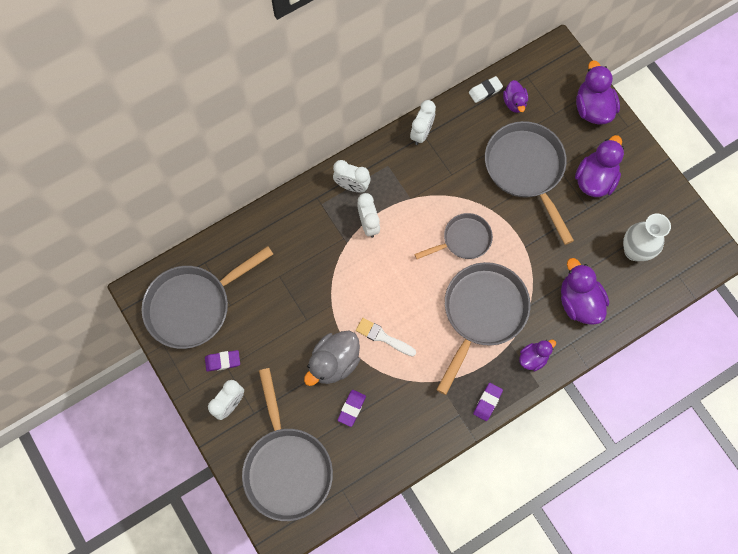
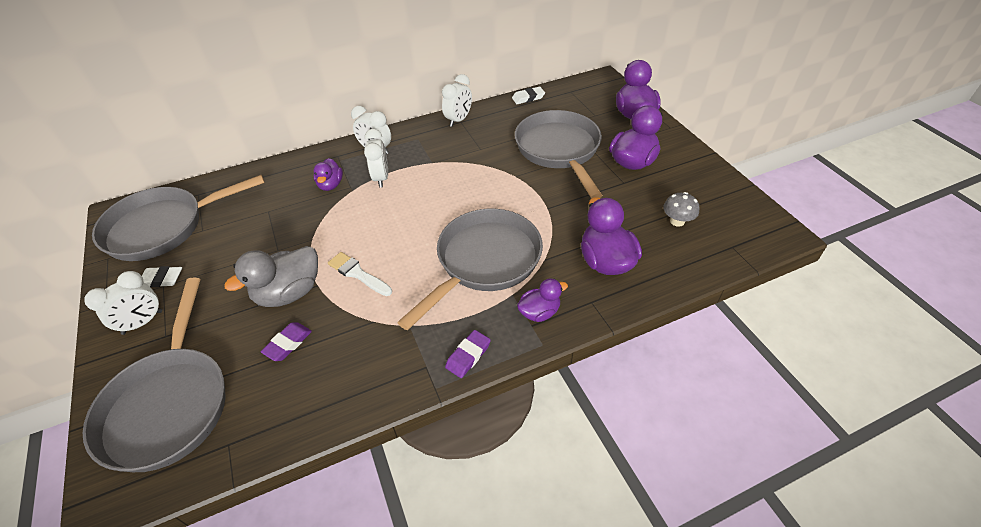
camera: 10 degrees right, 25 degrees down
(223, 361) = (161, 279): purple eraser -> white eraser
(463, 240) = (479, 197): grey pan -> none
(514, 103) = (555, 106): purple duck -> purple duck (330, 185)
(634, 251) = (677, 221): white vase -> grey mushroom

